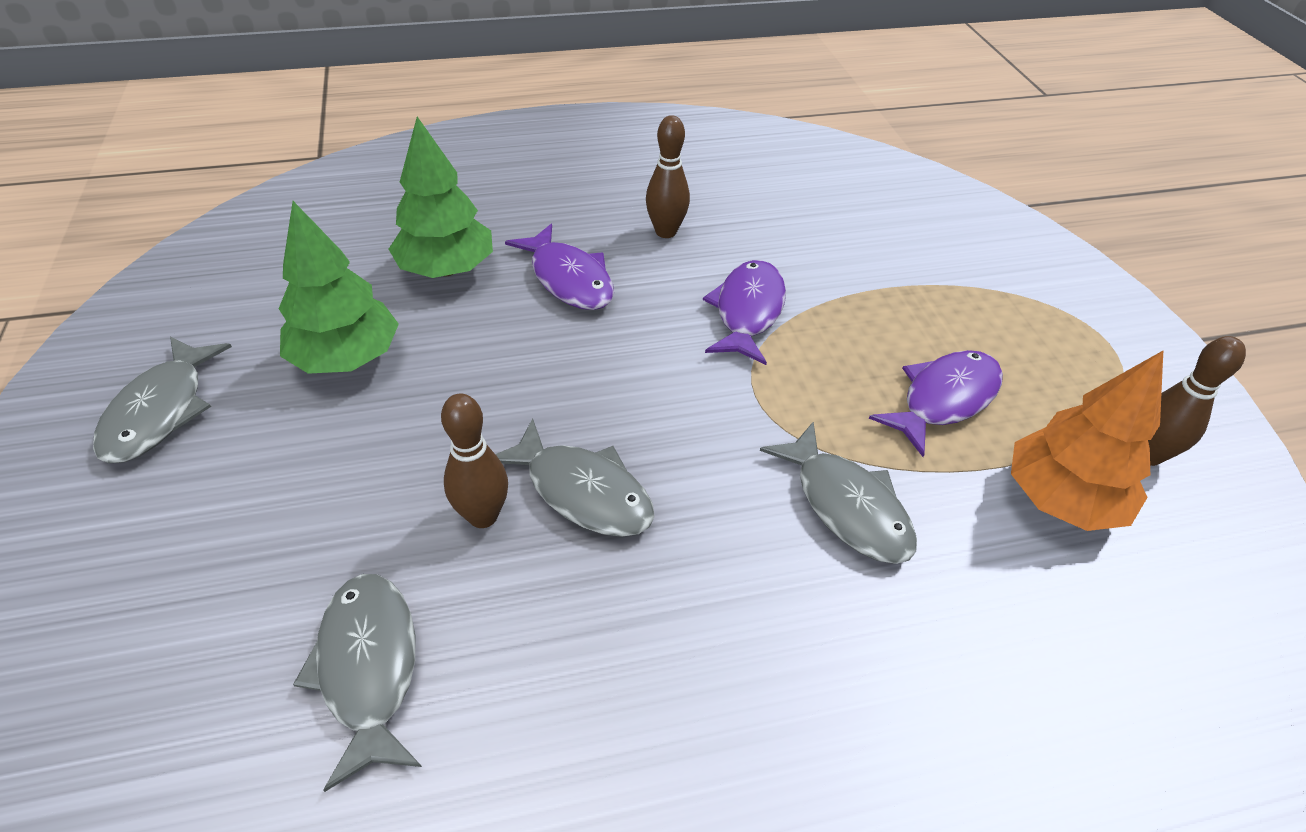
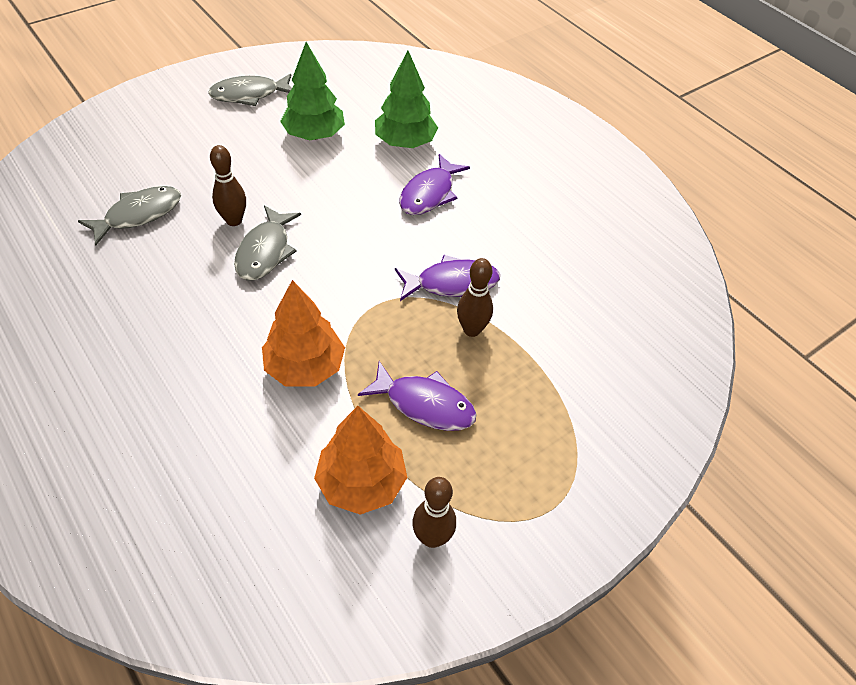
camera: 65 degrees right, 5 degrees up
(666, 232) = (508, 222): brown bowling pin -> brown bowling pin (472, 330)
(847, 506) = (305, 367): grey fish -> orange tree

